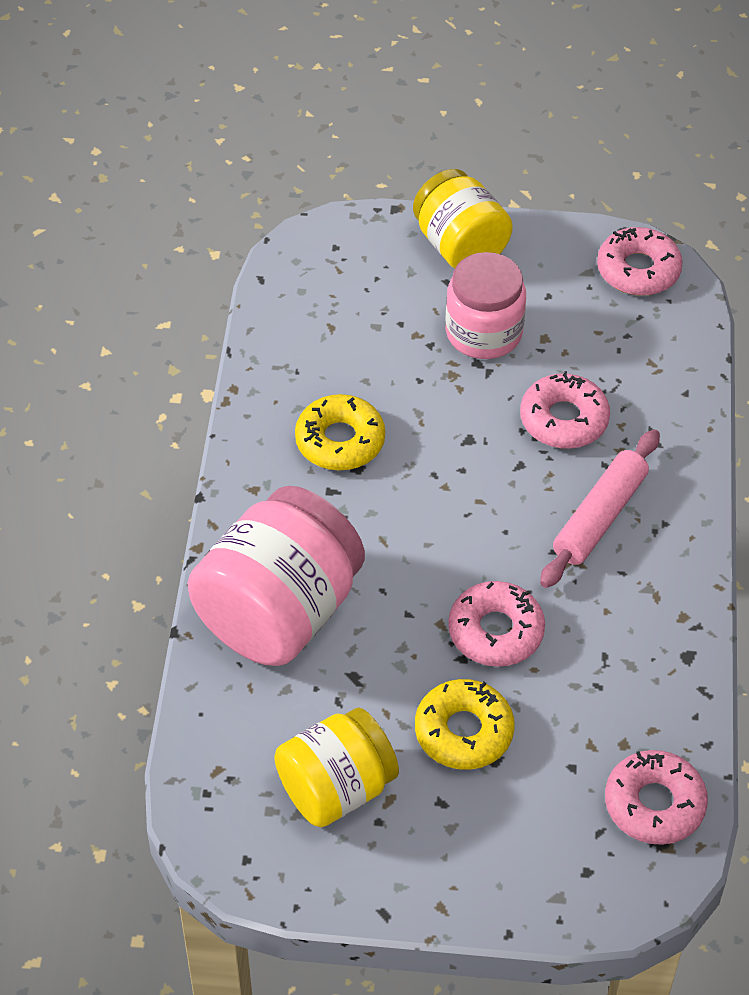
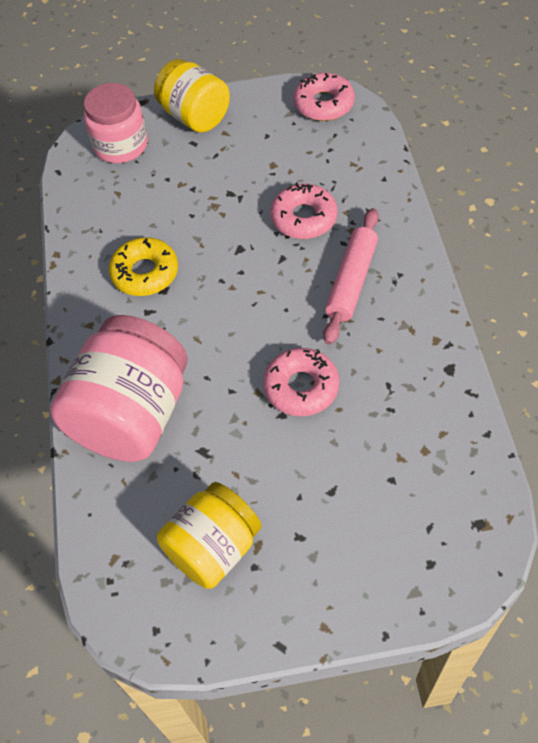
camera: 10 degrees left, 5 degrees up
(464, 731) = (300, 473): yellow donut -> none
(484, 332) = (228, 171): pink jar -> pink jar (121, 145)
(654, 804) = (464, 493): pink donut -> none

